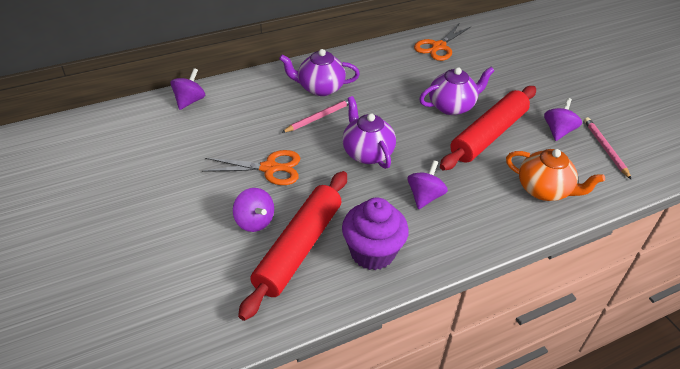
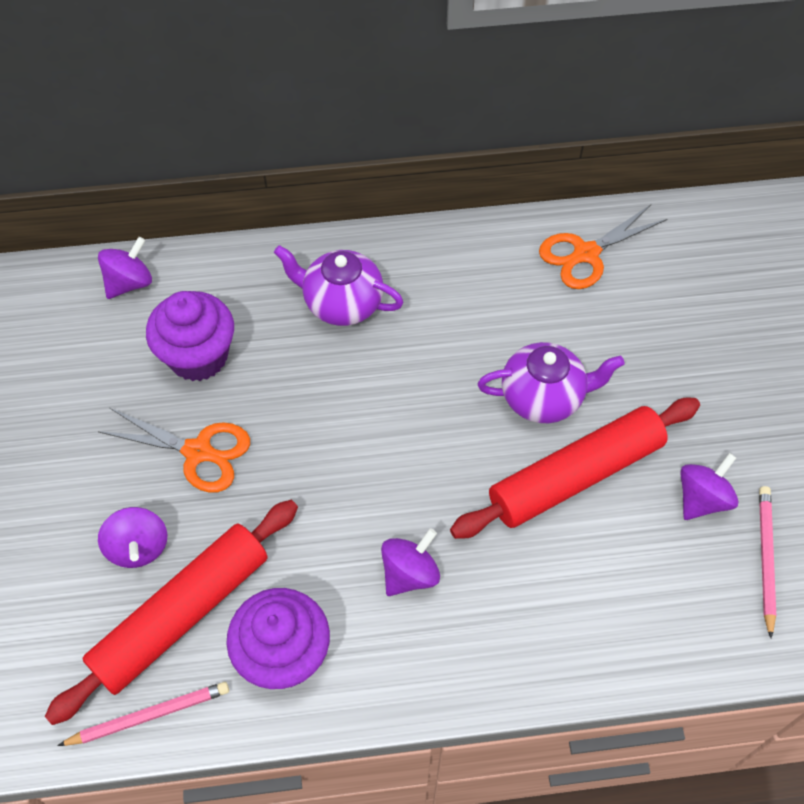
camera: 20 degrees right, 15 degrees up
(248, 125) = (198, 356): none -> purple cupcake
(319, 117) = (315, 366): pink pencil -> pink pencil (149, 715)
(367, 153) = (358, 460): purple teapot -> none
(544, 190) = (610, 615): orange teapot -> none

